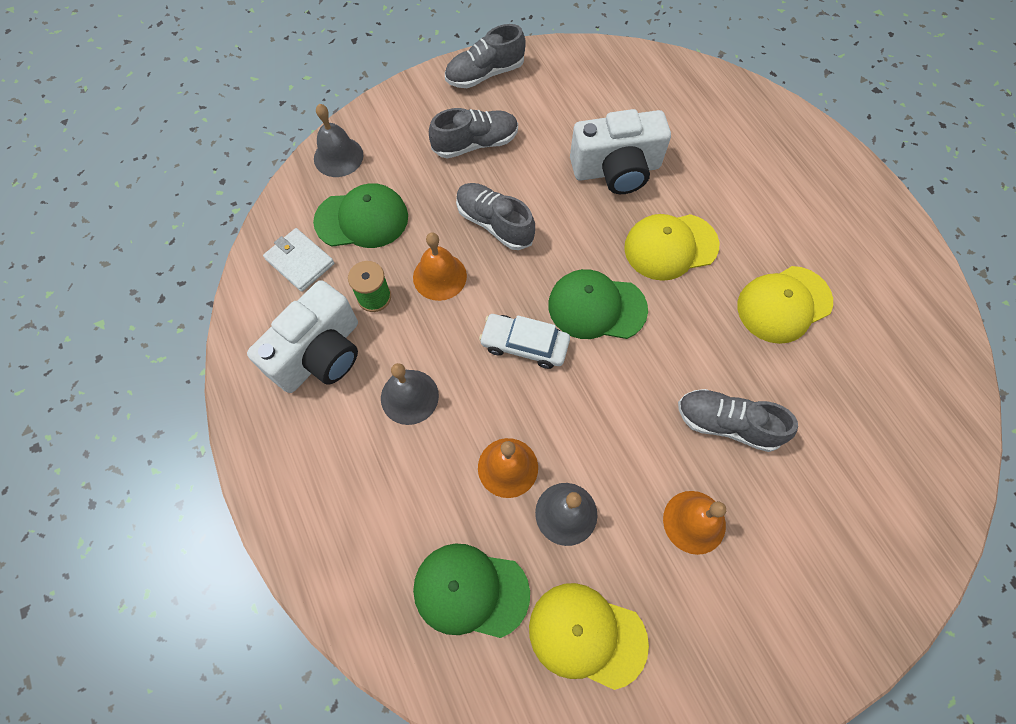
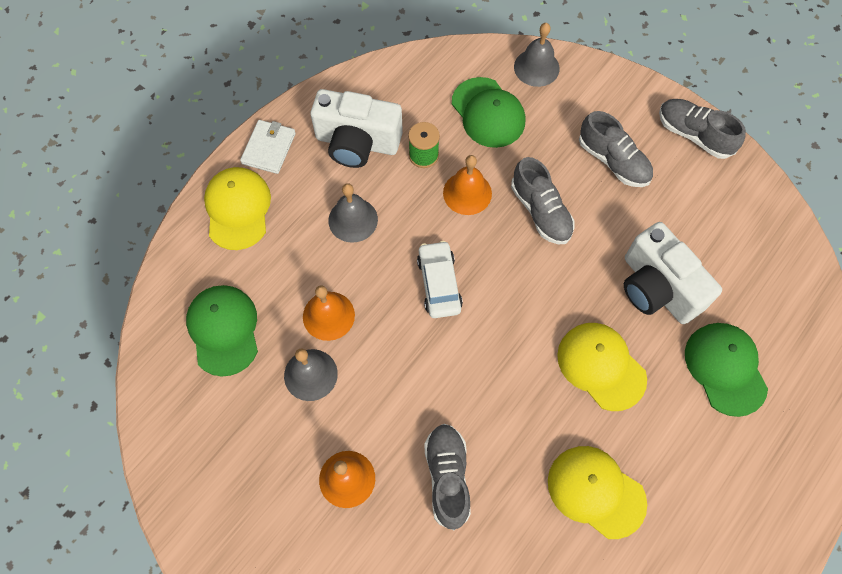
camera: 65 degrees right, 0 degrees up
(300, 261) = (426, 90): white wallet -> white wallet (269, 148)
(494, 223) = (541, 211): grey shoe -> grey shoe turned 135 degrees clockwise
(587, 635) = (224, 427): yellow cap -> yellow cap (238, 209)
(596, 307) = (504, 326): green cap -> green cap (725, 369)

